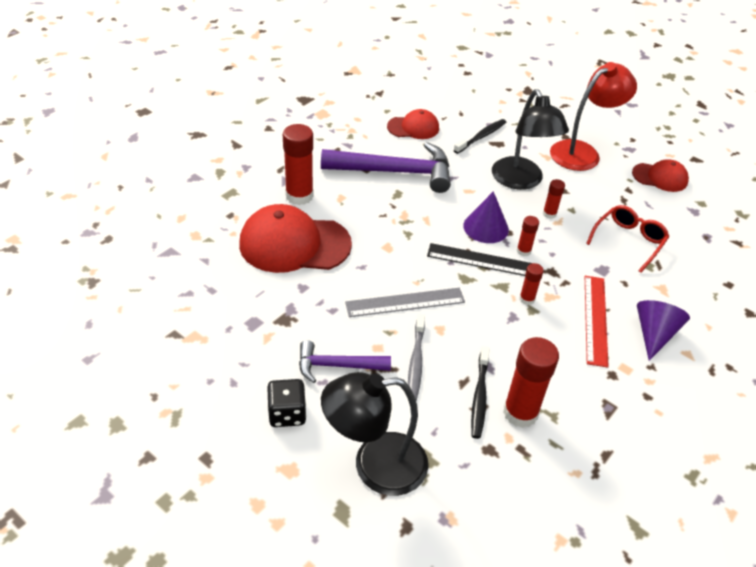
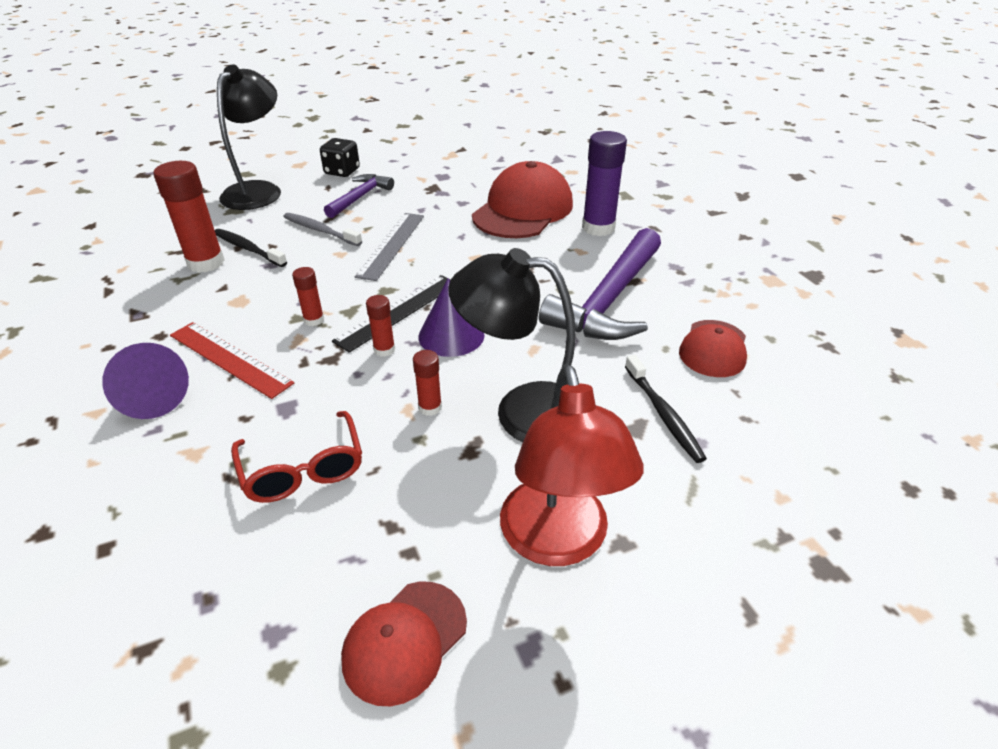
camera: 120 degrees right, 5 degrees down
(299, 196) = (598, 228): red glue stick -> purple glue stick

